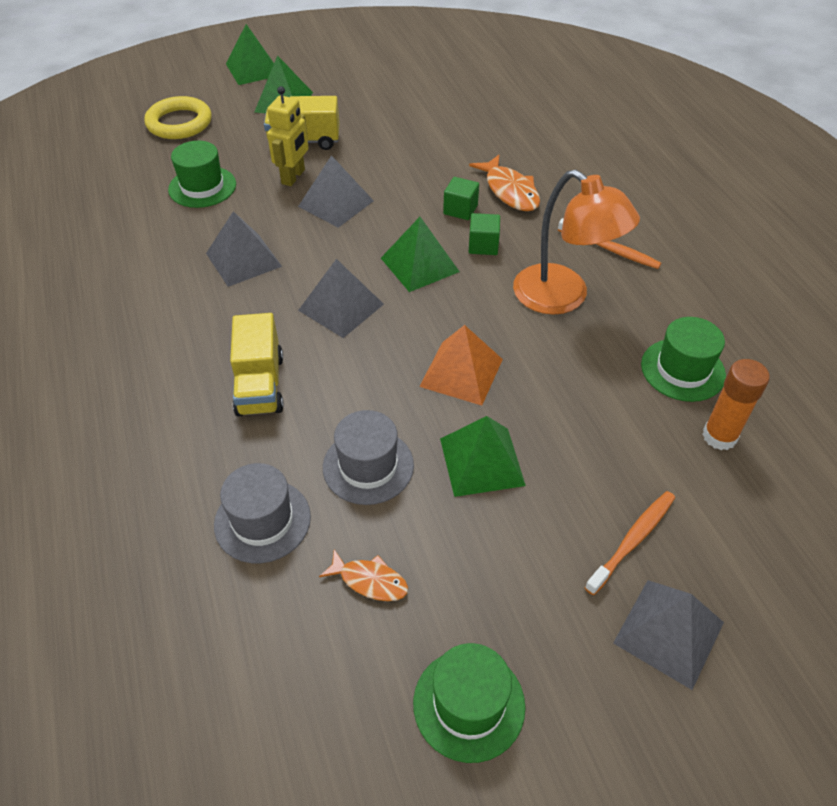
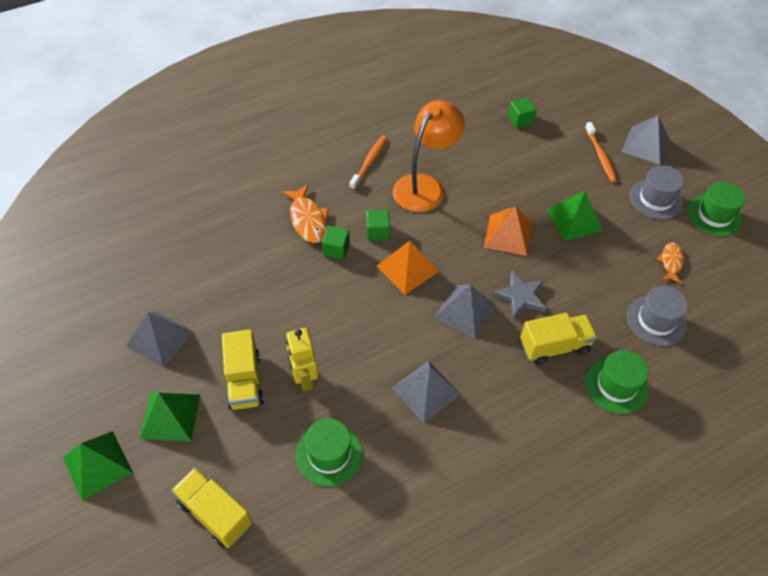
camera: 100 degrees left, 5 degrees up
(179, 123) = (215, 514): yellow ring -> yellow truck
(293, 177) = (304, 378): yellow robot -> yellow robot turned 120 degrees counterclockwise
(336, 203) = (339, 337): grey pyramid -> grey pyramid (159, 339)
(349, 365) = (520, 296): none -> grey star
(368, 466) = (598, 274): grey hat -> grey hat (656, 199)
(419, 264) = (407, 268): green pyramid -> orange pyramid
(510, 191) = (307, 220): orange fish -> orange fish turned 105 degrees clockwise
(633, 540) = (600, 156): orange toothbrush -> orange toothbrush turned 135 degrees counterclockwise
(682, 370) = (474, 132): green hat -> green hat (616, 385)
(719, 436) = (520, 120): orange glue stick -> green cube

